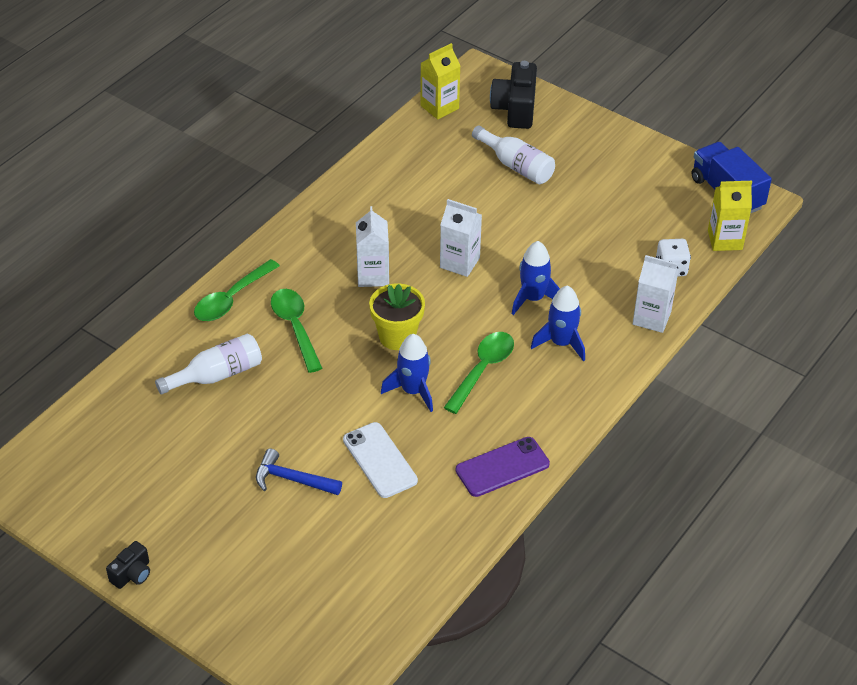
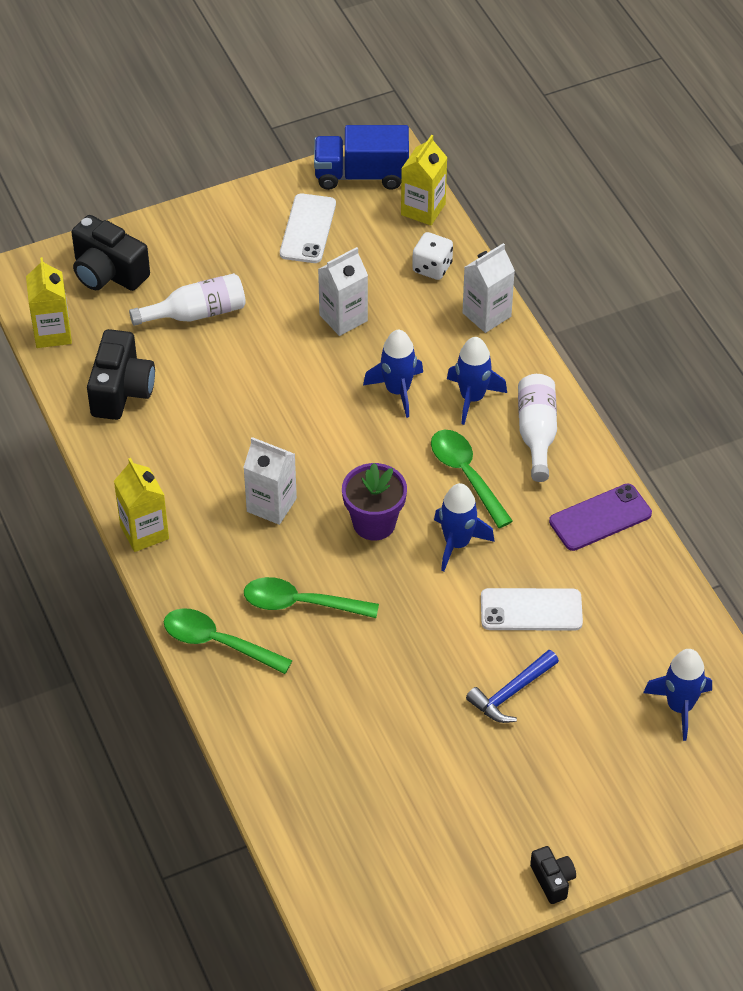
camera: 60 degrees left, 5 degrees up
(216, 375) = (323, 701): white bottle -> white bottle (536, 433)
(231, 299) = (218, 642): green spoon -> green spoon turned 135 degrees clockwise
(301, 222) = (144, 532): none -> yellow carton
(347, 592) = (679, 707): none -> blue rocket
(397, 336) = (374, 523): yellow flower pot -> purple flower pot
(416, 160) = (121, 391): none -> black camera
(459, 262) = (305, 425): white carton -> white carton (343, 318)
(502, 467) = (600, 517): purple phone -> purple phone turned 60 degrees clockwise
(647, 188) = (308, 229): none -> white phone

